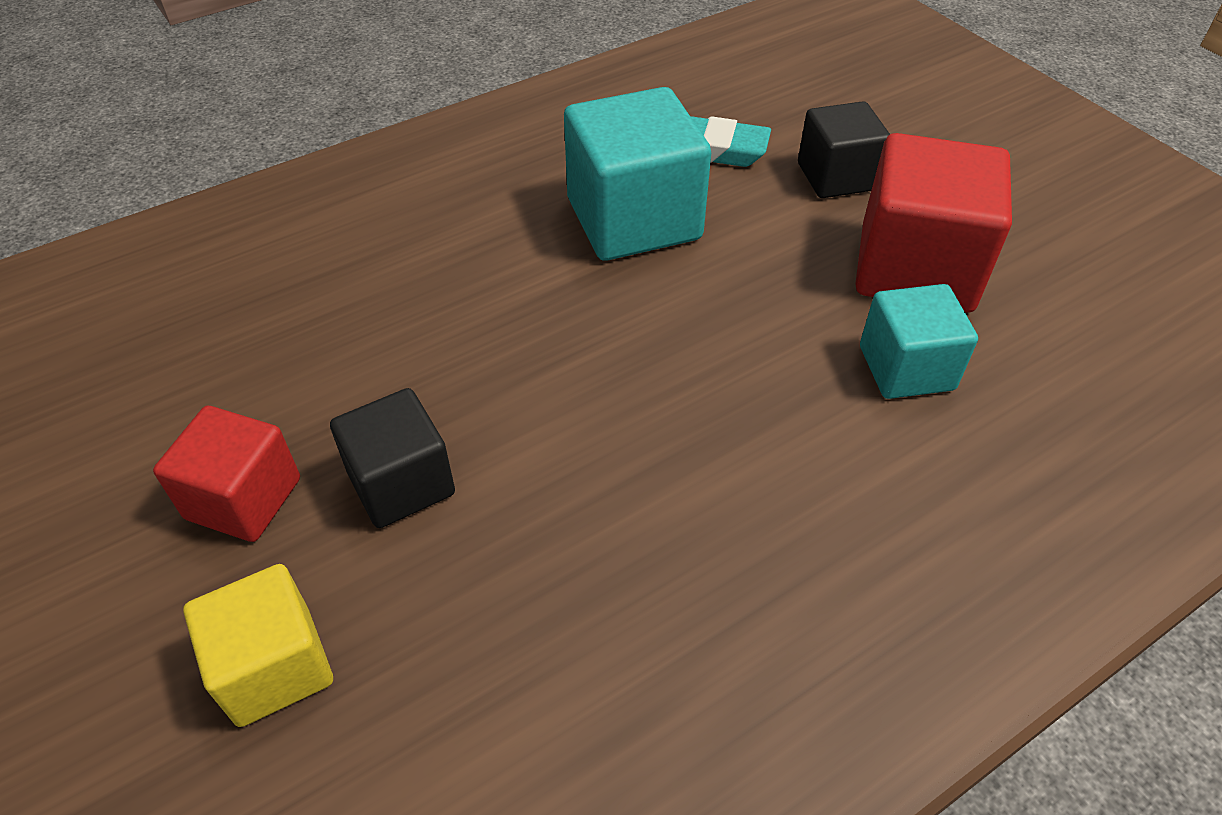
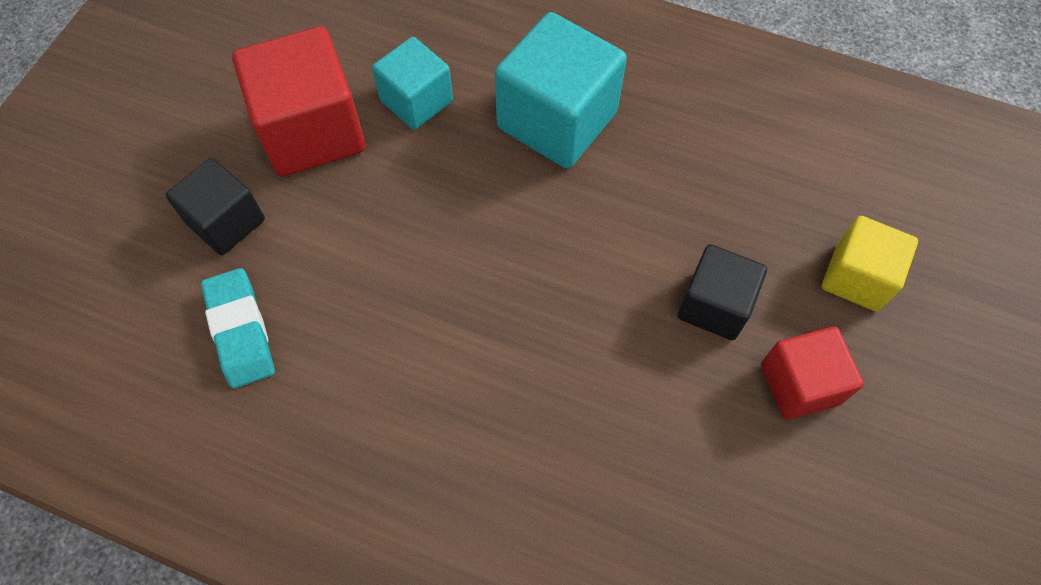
camera: 125 degrees left, 15 degrees up
(633, 219) = (373, 331): turquoise cube -> turquoise cube (557, 120)

